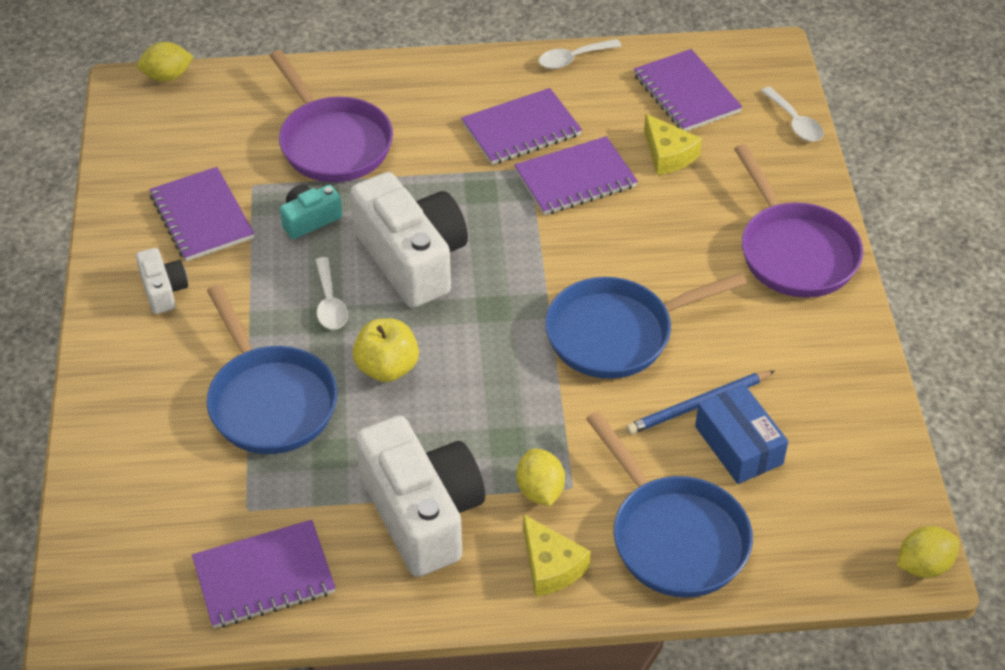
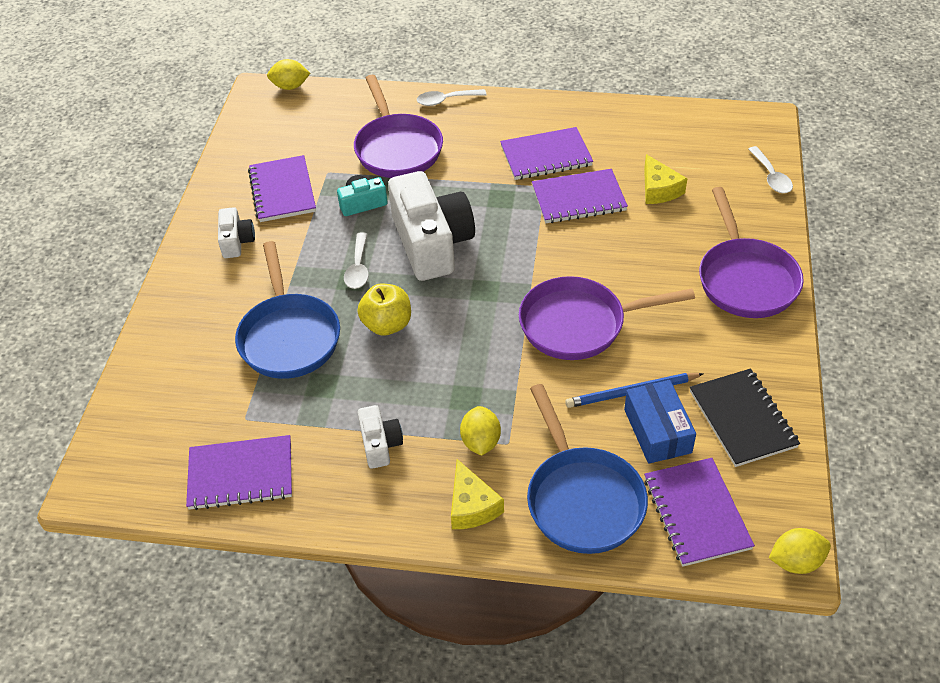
camera: 15 degrees right, 0 degrees up
(422, 513) = (380, 444): white camera -> white camera, size x0.48
(573, 59) = (602, 108): white spoon -> white spoon (446, 100)
(617, 333) = (579, 324): blue pan -> purple pan
(686, 93) = (686, 144): purple notebook -> purple notebook (696, 513)
(829, 416) = (742, 419): none -> black notebook

